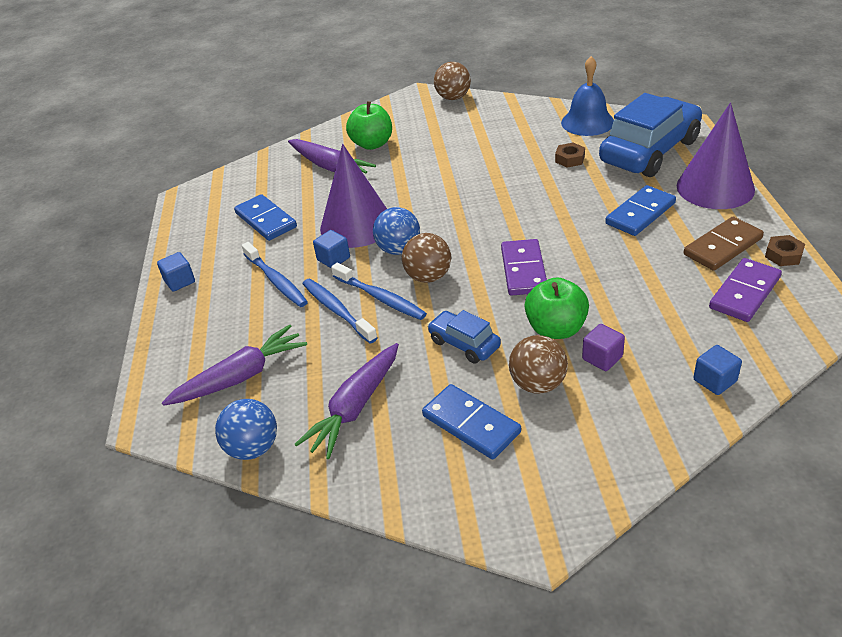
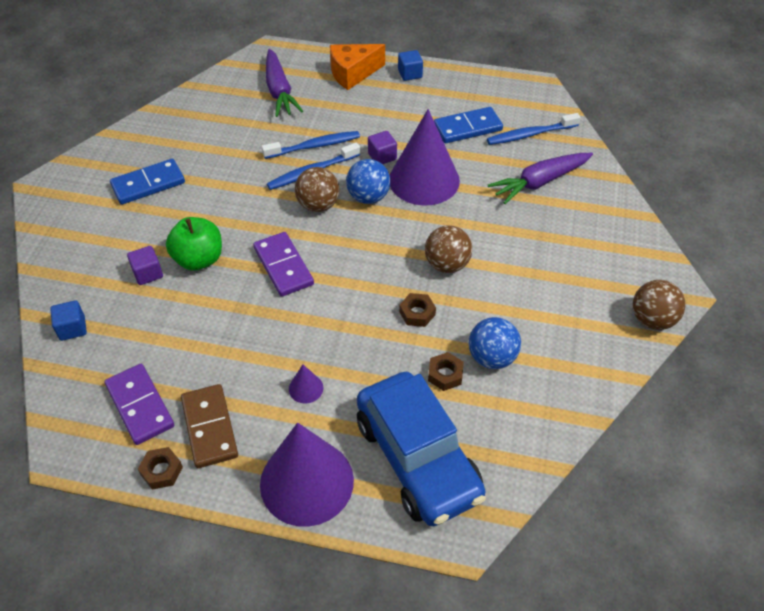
camera: 105 degrees right, 10 degrees up
(188, 325) = (353, 73): none -> orange cheese
(253, 448) = (211, 88): blue ball -> blue ball (492, 357)
(276, 280) = (375, 121): blue toothbrush -> blue toothbrush (530, 134)
(333, 259) = (382, 156): blue cube -> purple cube
(355, 407) = (208, 135): purple carrot -> none
(372, 144) = (570, 222): green apple -> none
(464, 344) = (224, 203): blue car -> none
(521, 185) = (417, 313): none -> brown nut
(523, 270) = (283, 266): purple domino -> purple domino turned 45 degrees clockwise
(538, 384) = (153, 228): brown ball -> brown ball (447, 264)
(587, 122) = (521, 429): blue bell -> none
(640, 213) = (306, 388): blue domino -> purple cone

